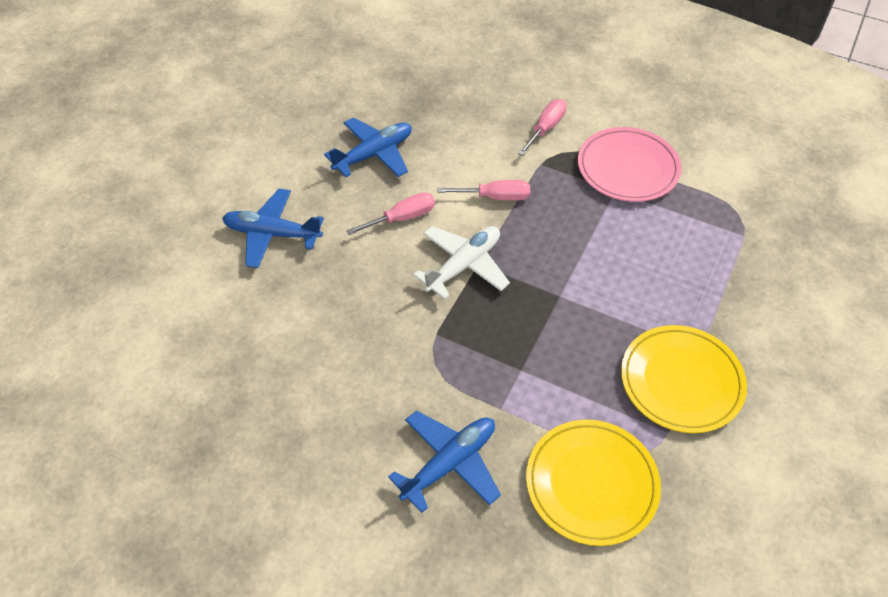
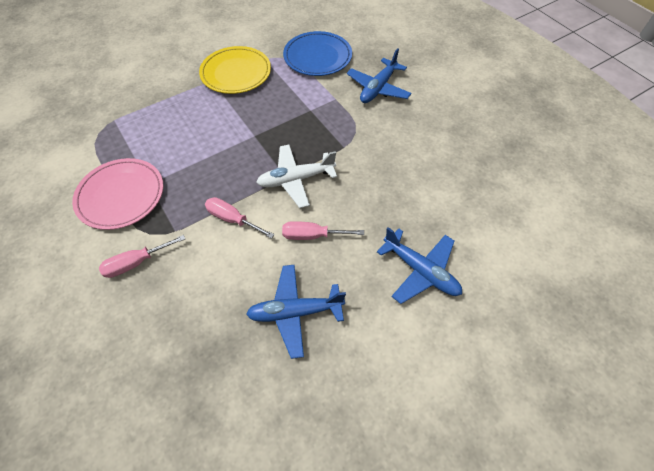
camera: 150 degrees left, 5 degrees up
(449, 463) = (378, 88): blue plane -> blue plane turned 45 degrees counterclockwise
(591, 483) = (317, 57): yellow plate -> blue plate

